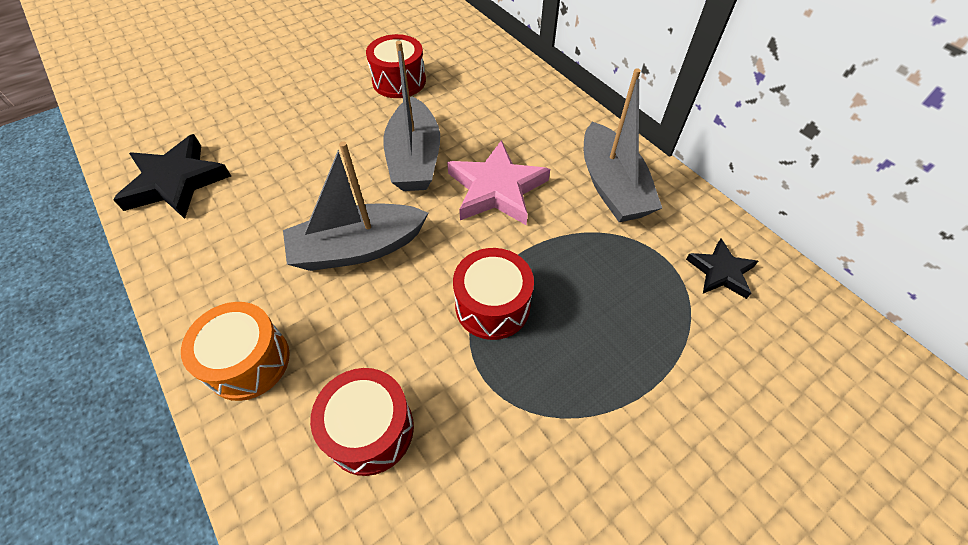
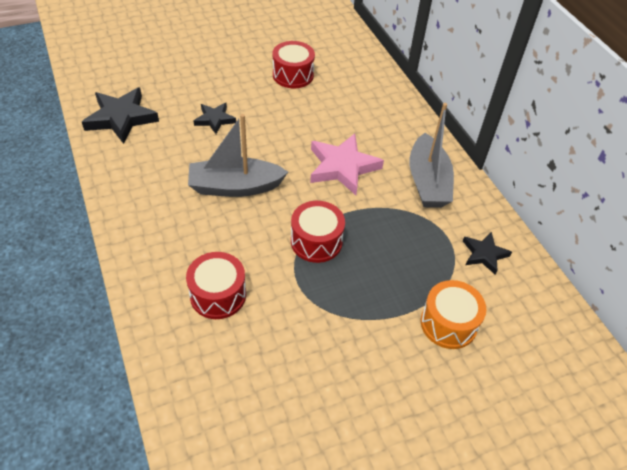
camera: 10 degrees right, 5 degrees down
(248, 361) = (150, 240): orange drum -> orange drum (448, 323)
(309, 158) = (214, 119): none -> black star
(414, 159) = (289, 134): grey boat -> none

